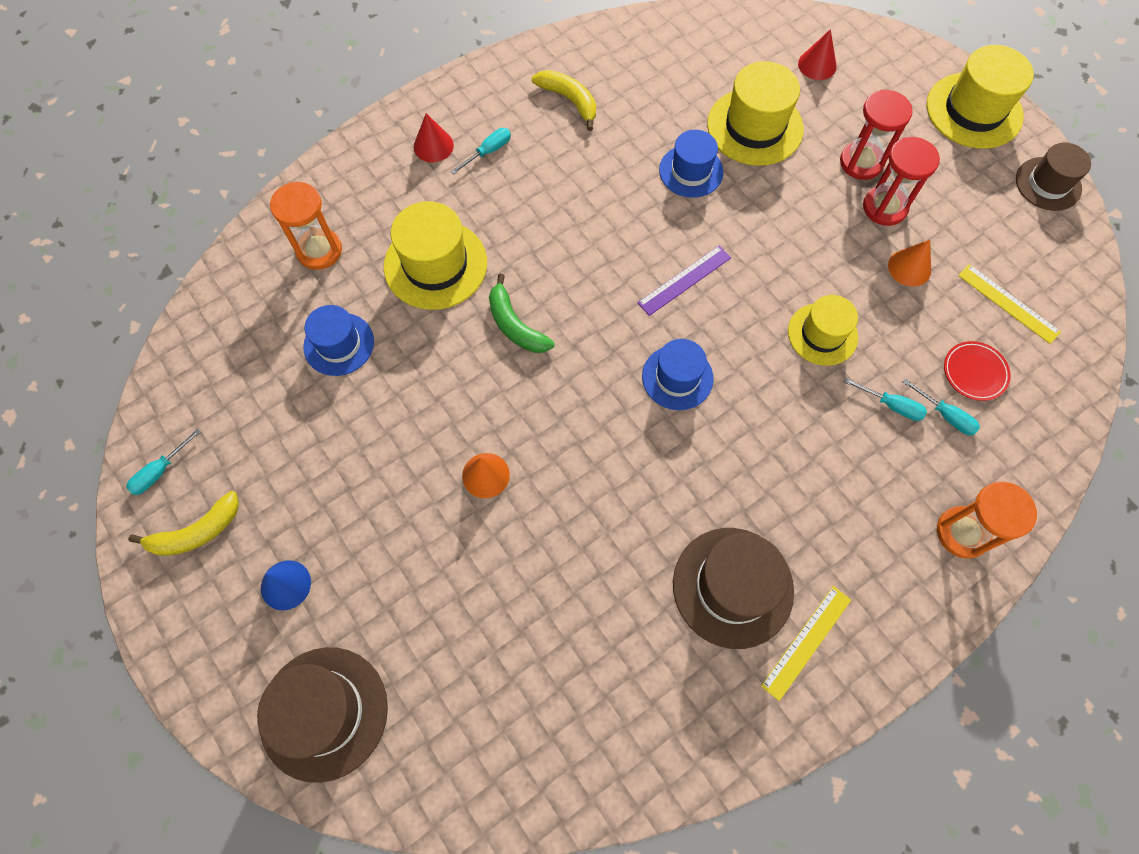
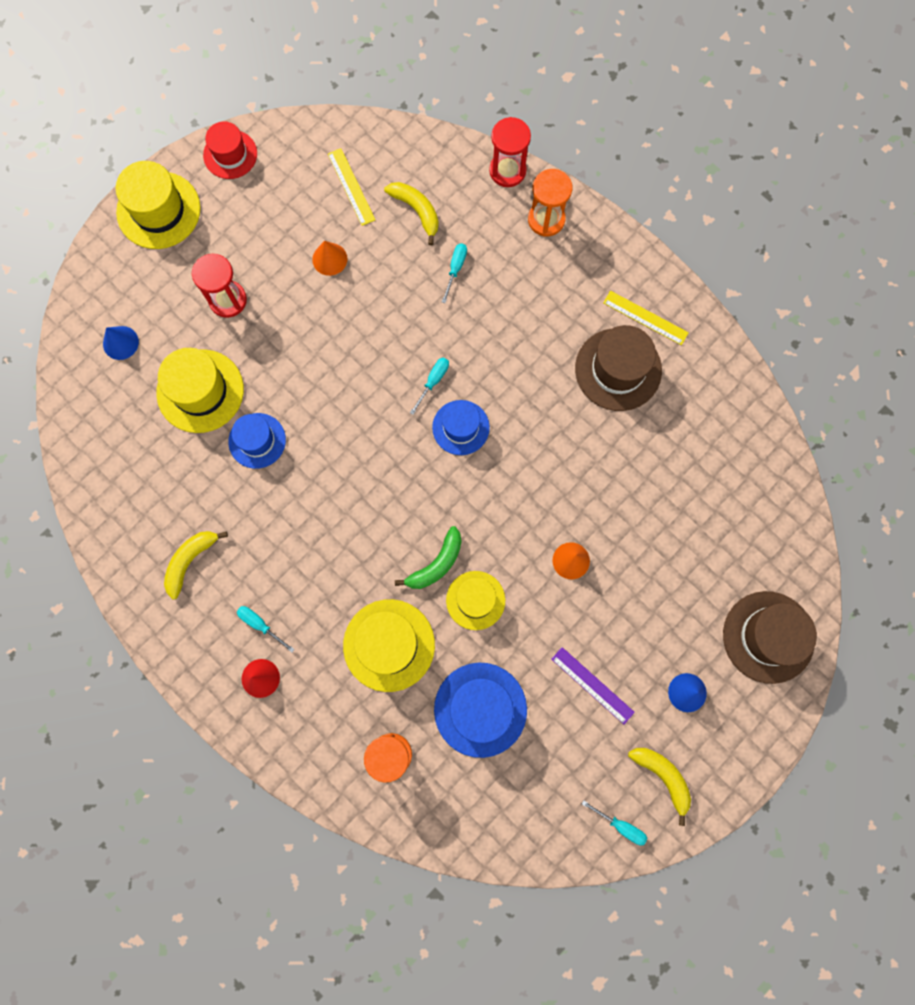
camera: 100 degrees left, 10 degrees up
(339, 344) = (480, 709): blue hat -> blue hat, size x1.53
(684, 280) = (370, 432): purple ruler -> purple ruler (592, 685)
(817, 65) = (120, 342): red cone -> blue cone
(822, 334) = (402, 321): yellow hat -> yellow hat (475, 600)
(884, 207) = (272, 279): red hourglass -> red hourglass (507, 170)
(945, 415) = (456, 231): turquoise screwdriver -> turquoise screwdriver (433, 381)
(974, 372) = (417, 211): red plate -> yellow banana
(1008, 303) = (351, 186): yellow ruler -> yellow ruler turned 60 degrees counterclockwise
(1048, 184) = (230, 154): brown hat -> red hat

